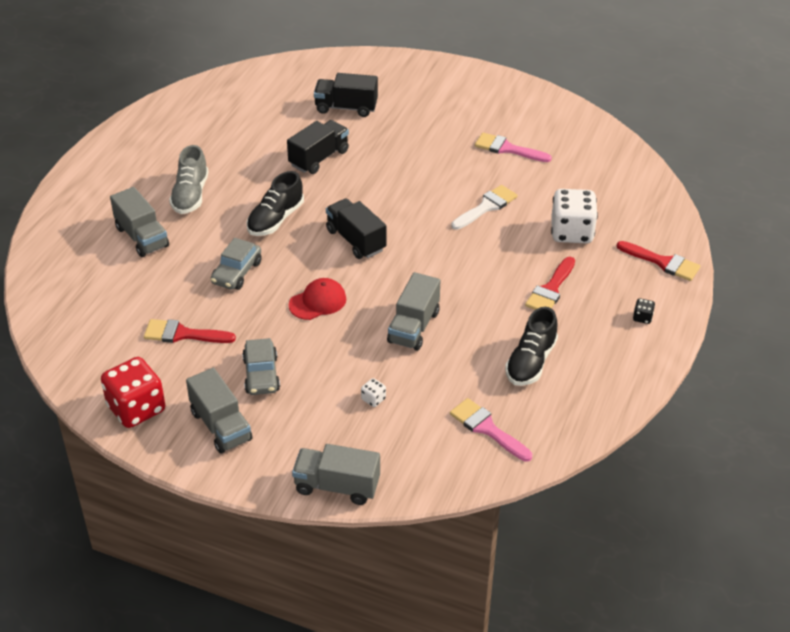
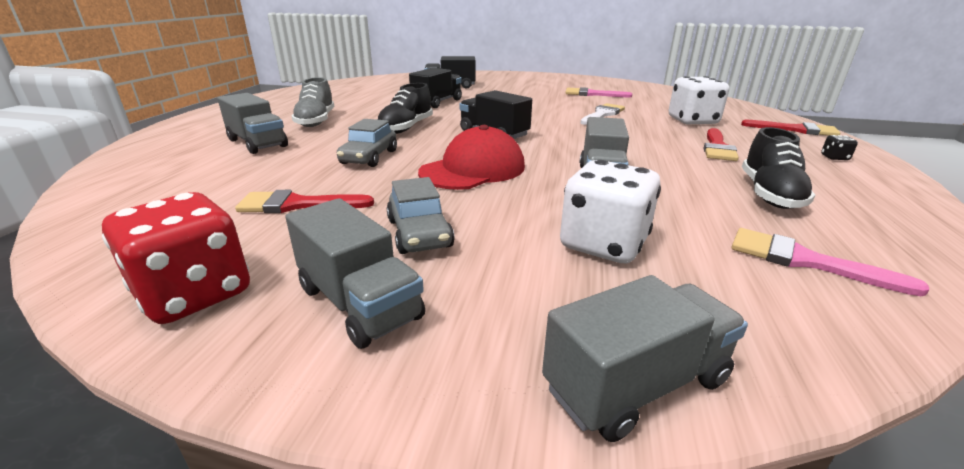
camera: 10 degrees left, 15 degrees down
(318, 302) = (473, 169): red cap -> red cap, size x1.55
(337, 486) = (636, 384): grey truck -> grey truck turned 150 degrees clockwise
(373, 399) = (603, 244): white dice -> white dice, size x2.43

